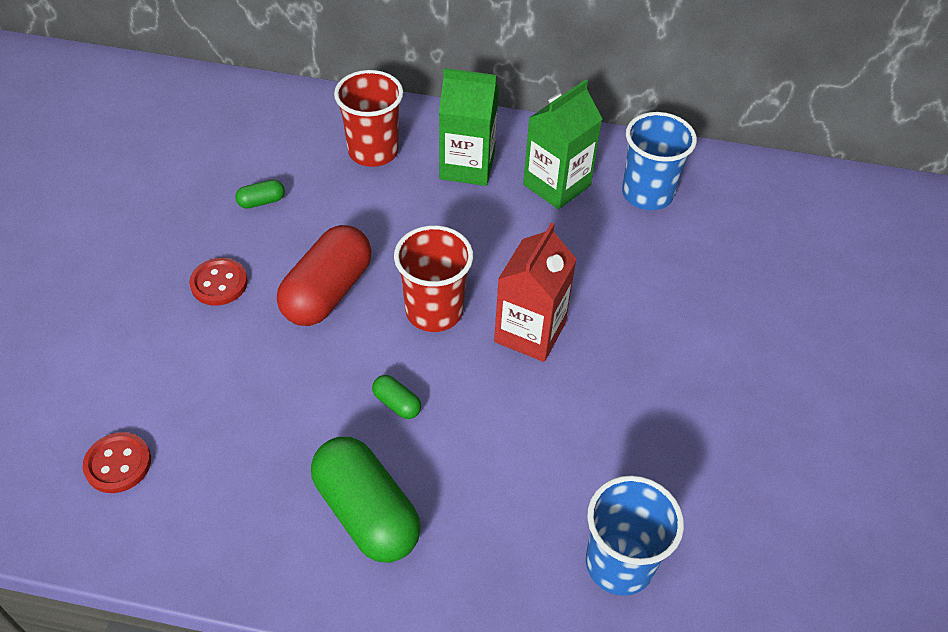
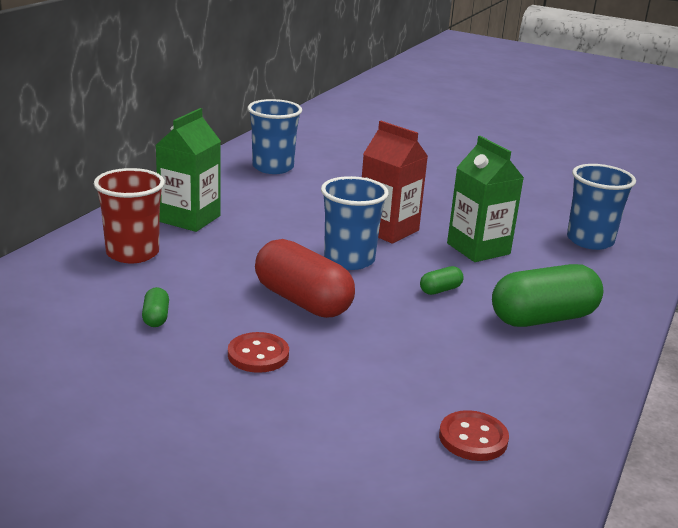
camera: 75 degrees left, 25 degrees down
(434, 311) = (349, 260): red cup -> blue cup
(556, 185) = (240, 192): green carton -> green carton (478, 249)

